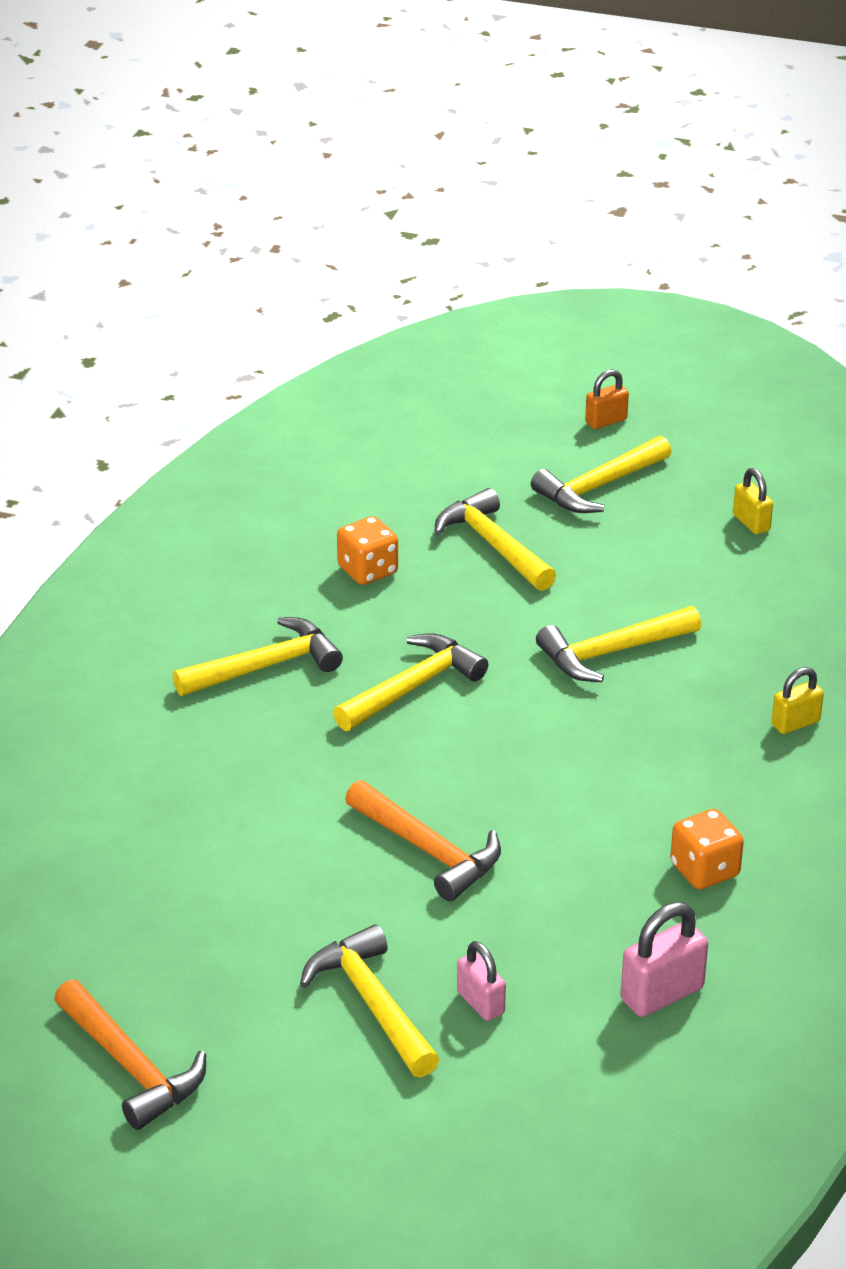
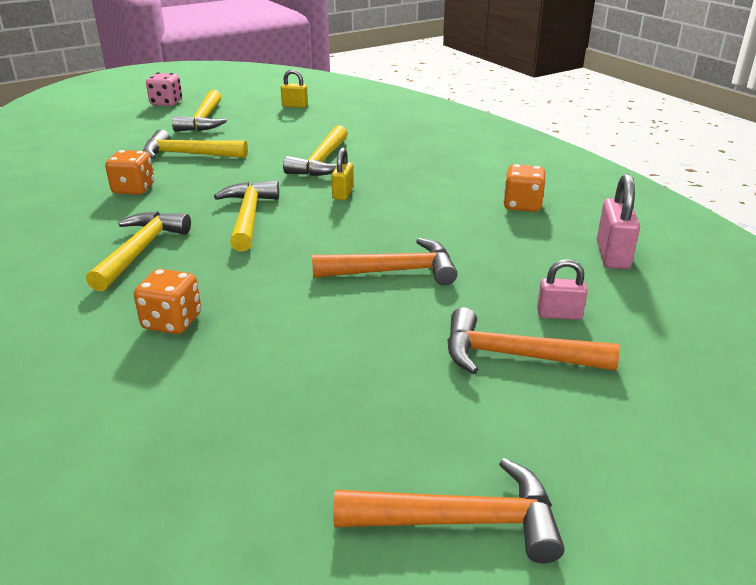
camera: 50 degrees left, 5 degrees down
(186, 768) = (172, 322): none -> orange dice
(372, 1003) = (515, 356): yellow hammer -> orange hammer
(606, 421) = (166, 103): orange padlock -> pink dice
(795, 723) = (443, 147): yellow padlock -> yellow padlock (343, 193)

